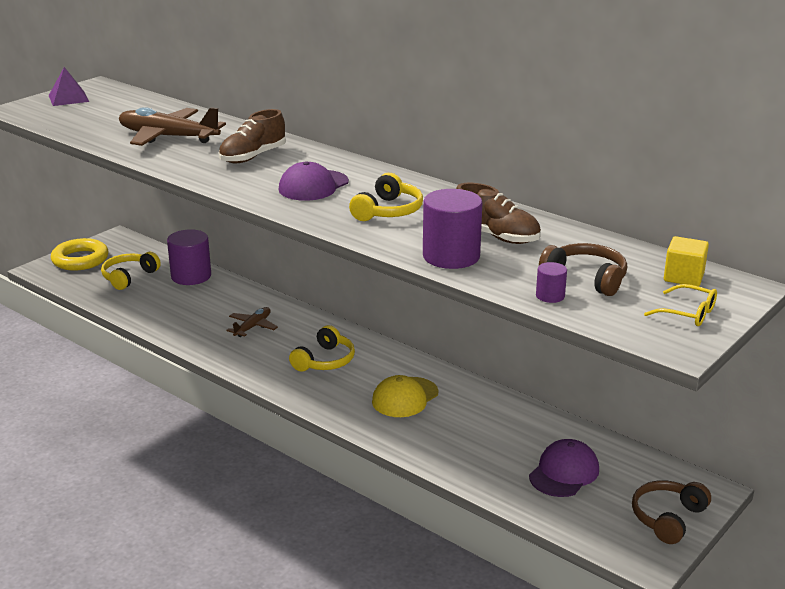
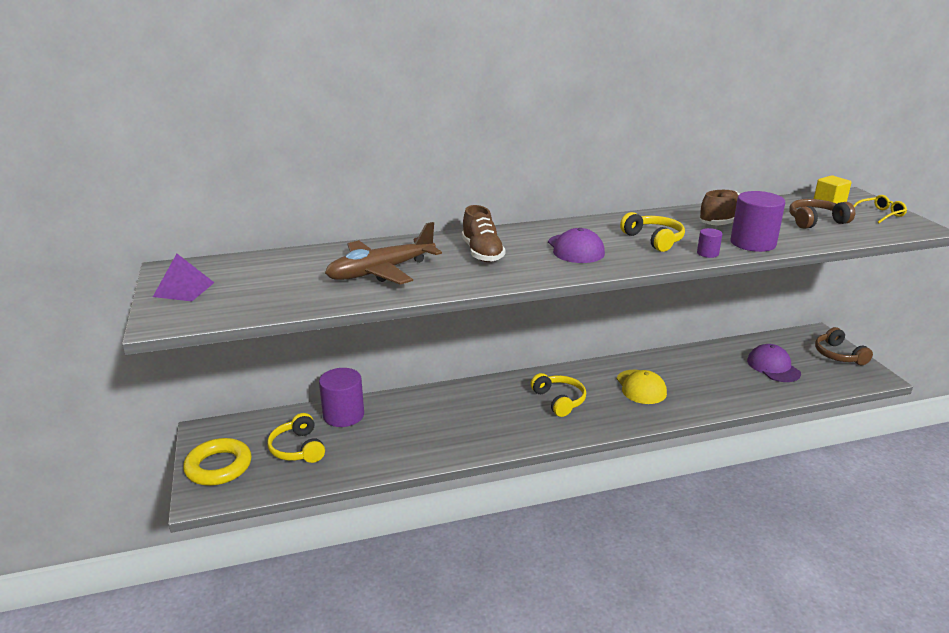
camera: 55 degrees left, 0 degrees up
(253, 327) = (471, 414): brown plane -> none
(550, 296) = (836, 236): purple cylinder -> purple cylinder (707, 253)

